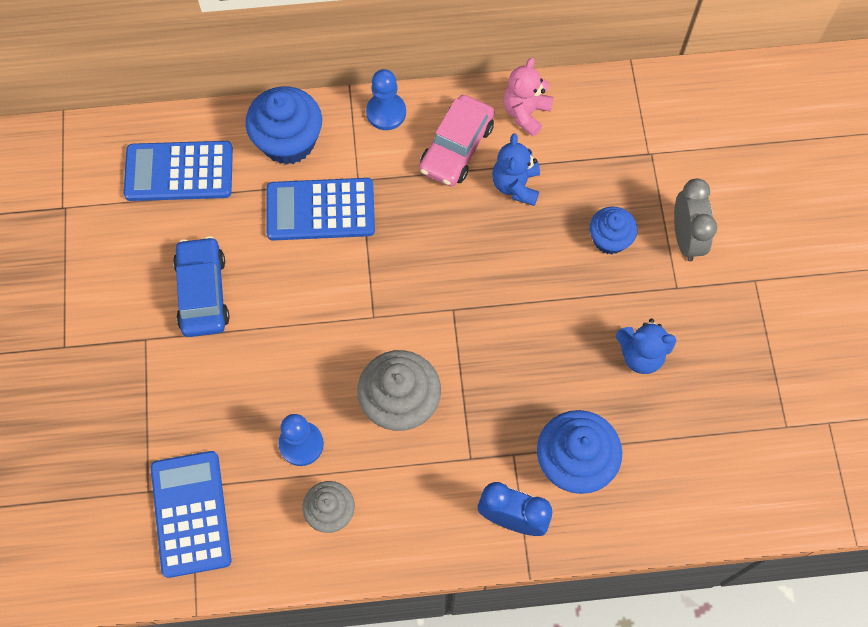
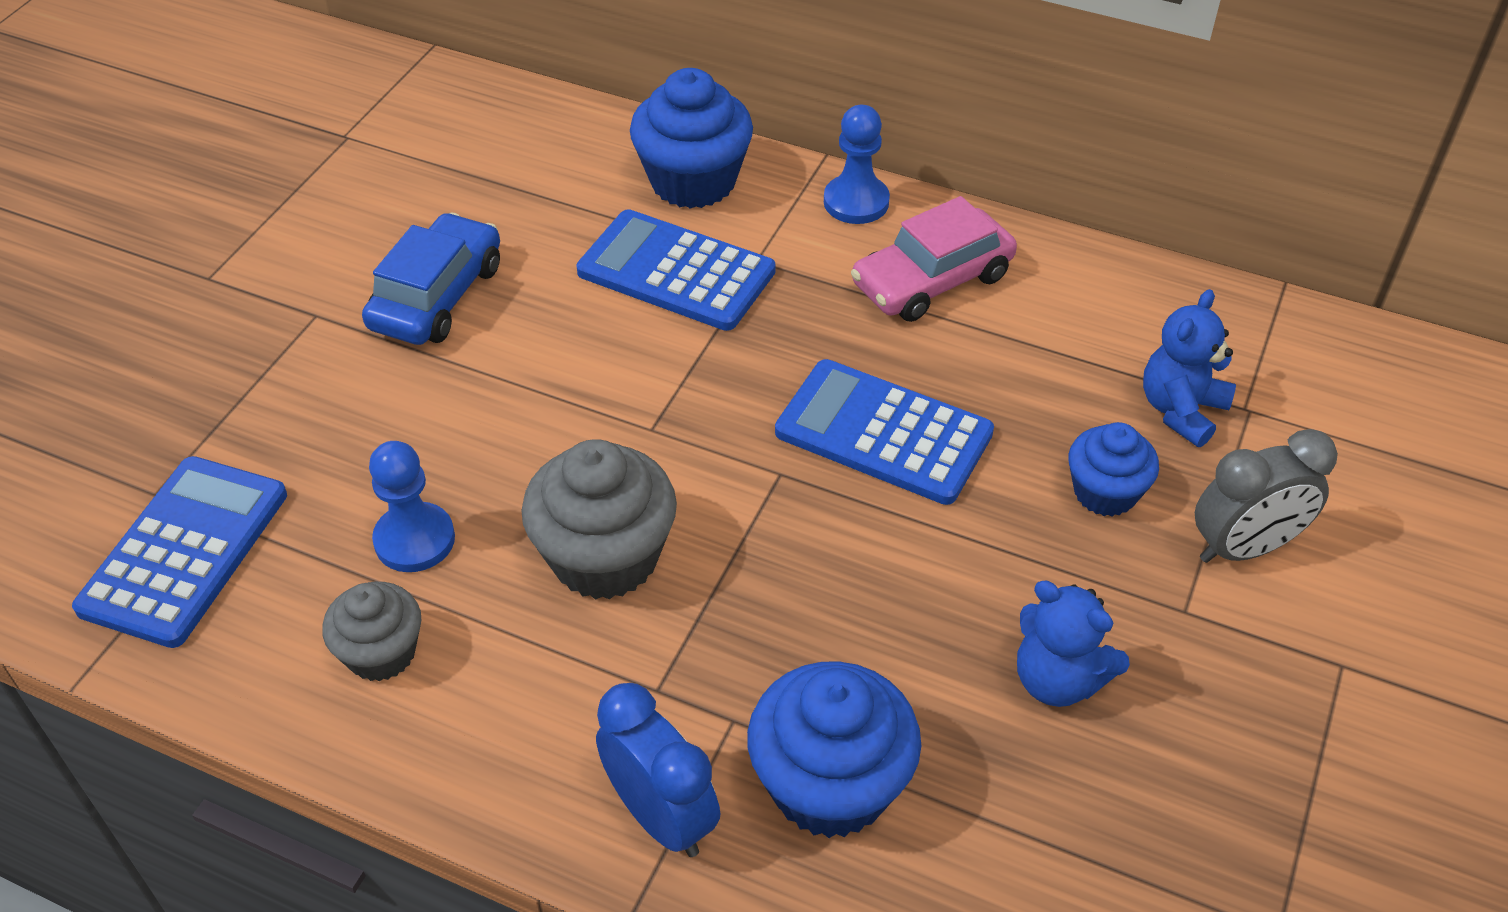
camera: 30 degrees right, 20 degrees down
(179, 172) = (521, 157): blue calculator -> blue calculator (883, 433)
(516, 185) = (993, 360): blue teddy bear -> blue teddy bear (1181, 410)
(525, 113) = (1069, 281): pink teddy bear -> none
(685, 238) = (1244, 547): grey clock -> grey clock turned 45 degrees clockwise

